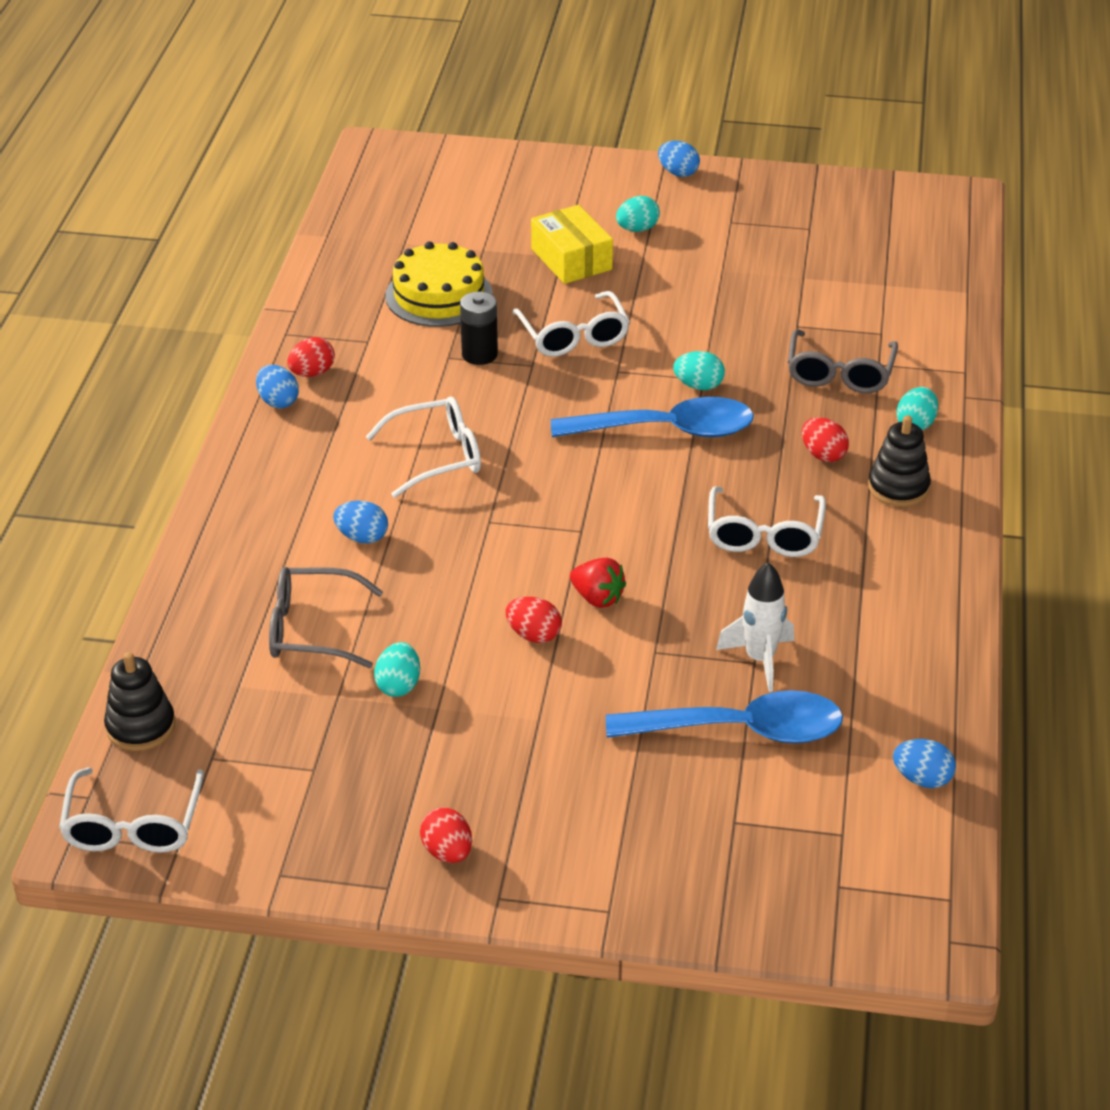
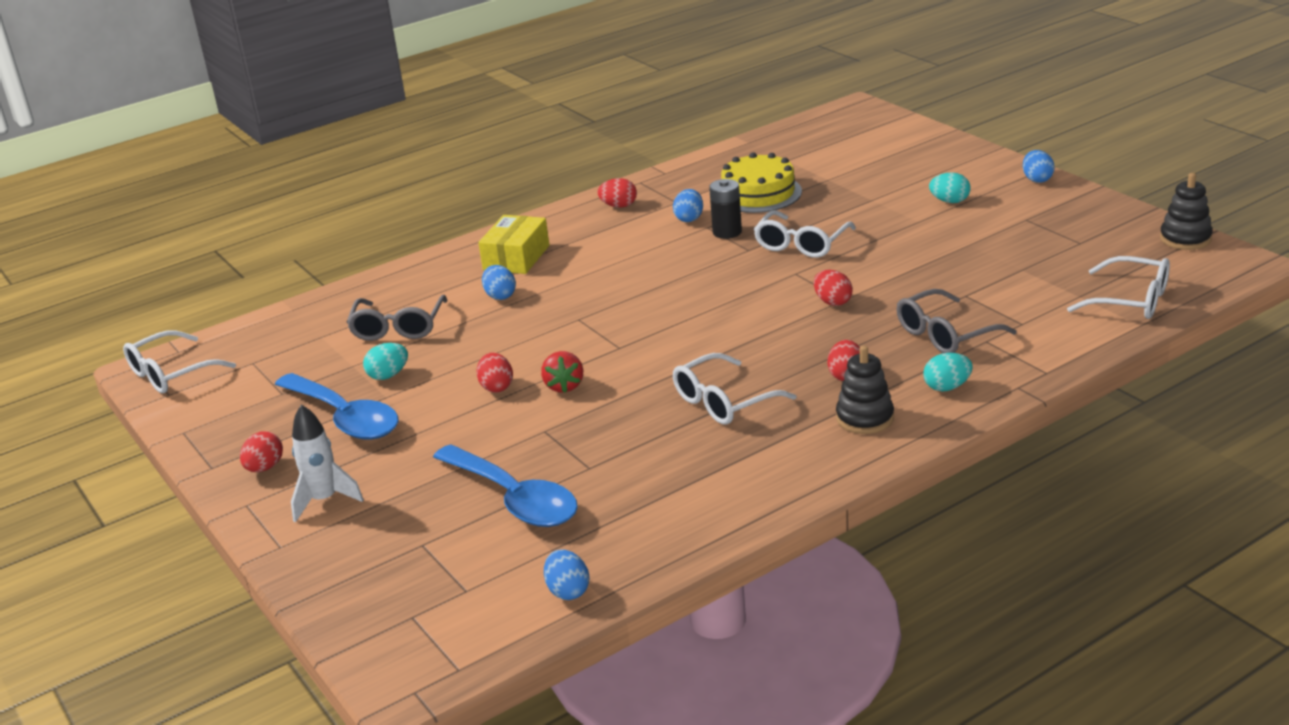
camera: 50 degrees right, 10 degrees down
(140, 726) = (251, 332): black stacking toy -> black stacking toy (1185, 239)
(278, 401) = (577, 213): blue egg -> blue egg (689, 218)
(311, 629) = (398, 327): grey glasses -> grey glasses turned 135 degrees counterclockwise
(437, 456) = (610, 274): white glasses -> white glasses (1131, 300)
(571, 259) = (875, 203): yellow box -> yellow box (516, 258)
(667, 430) = (768, 317): blue spoon -> blue spoon (345, 418)
(698, 386) = (833, 302): turquoise egg -> red egg
(760, 660) = (595, 468): white rocket -> white rocket (324, 500)

